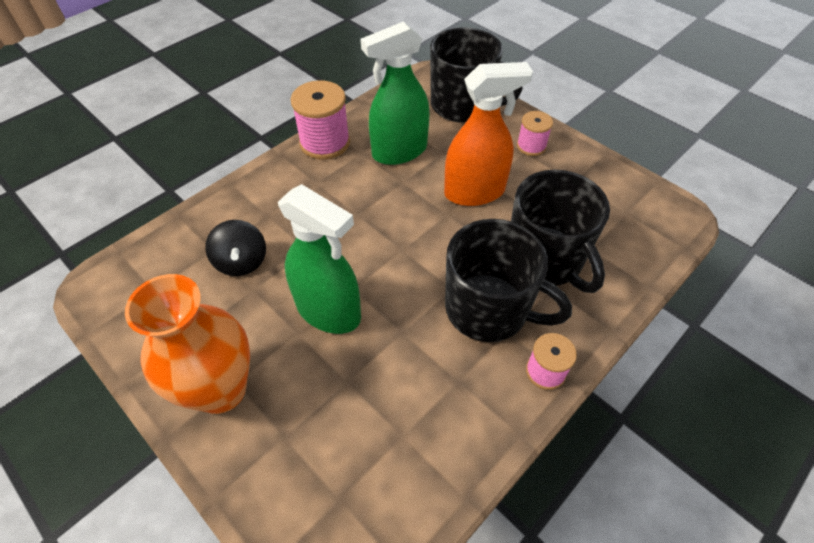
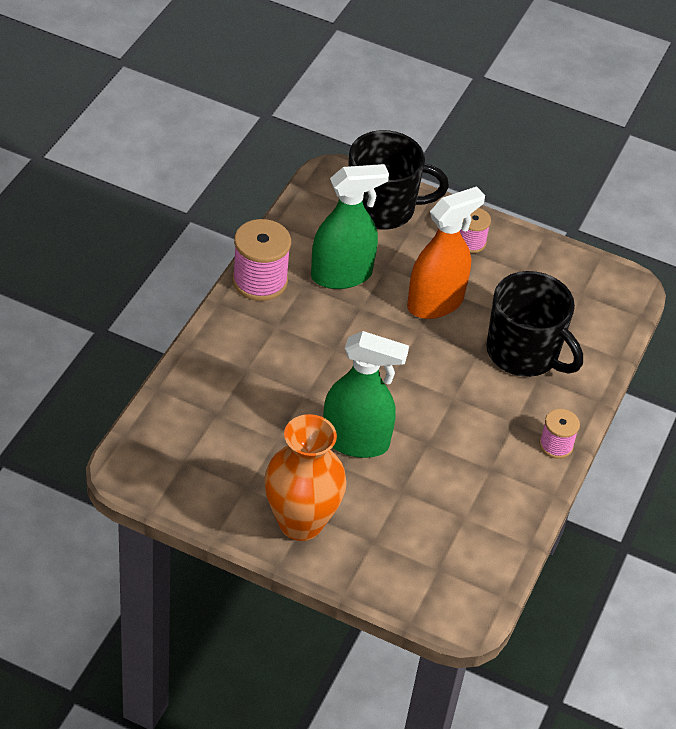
camera: 25 degrees left, 5 degrees down
(241, 262) = (251, 418): black spinning top -> none
(399, 151) = (342, 275): green spray bottle -> green spray bottle turned 150 degrees counterclockwise
(488, 309) = (492, 407): black mug -> none

